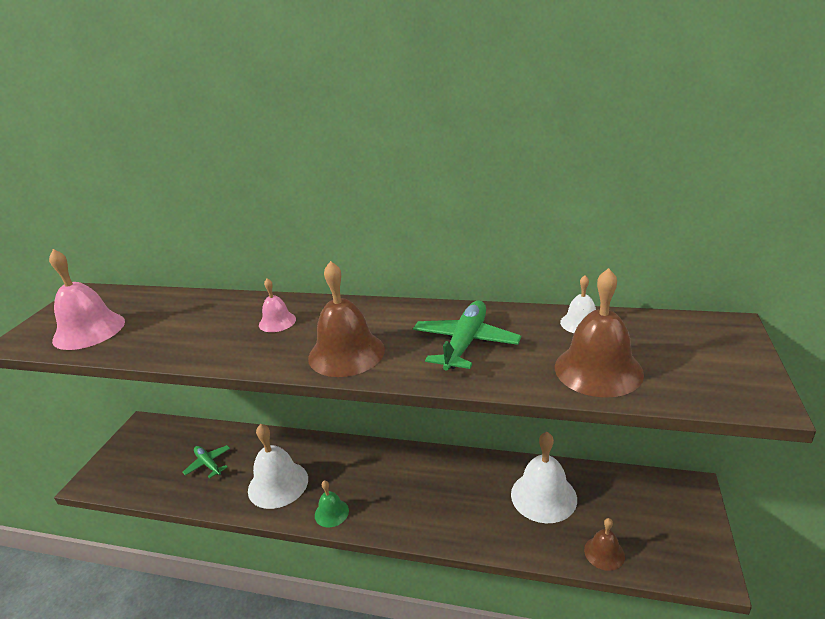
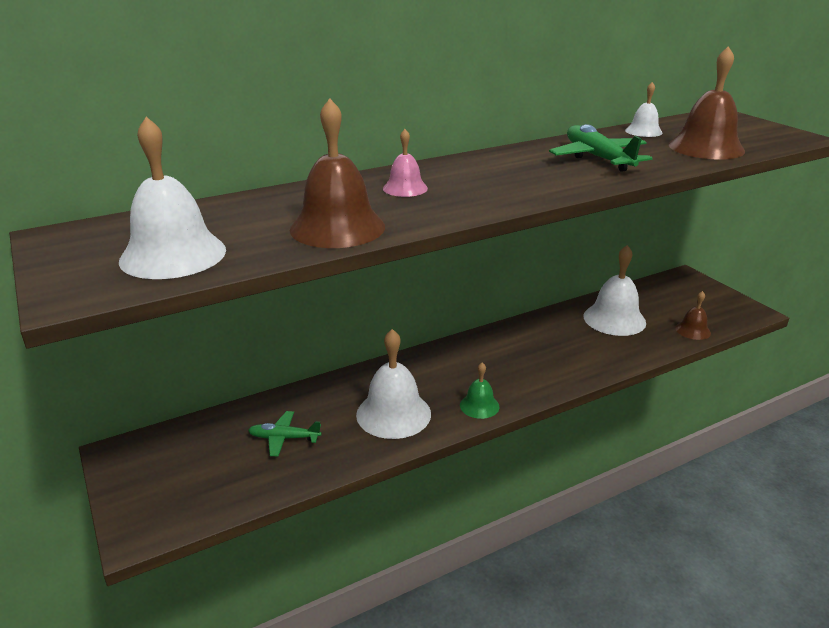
camera: 45 degrees left, 0 degrees up
(89, 330) = (173, 255): pink bell -> white bell
(346, 353) = (524, 186): brown bell -> brown bell (337, 227)

